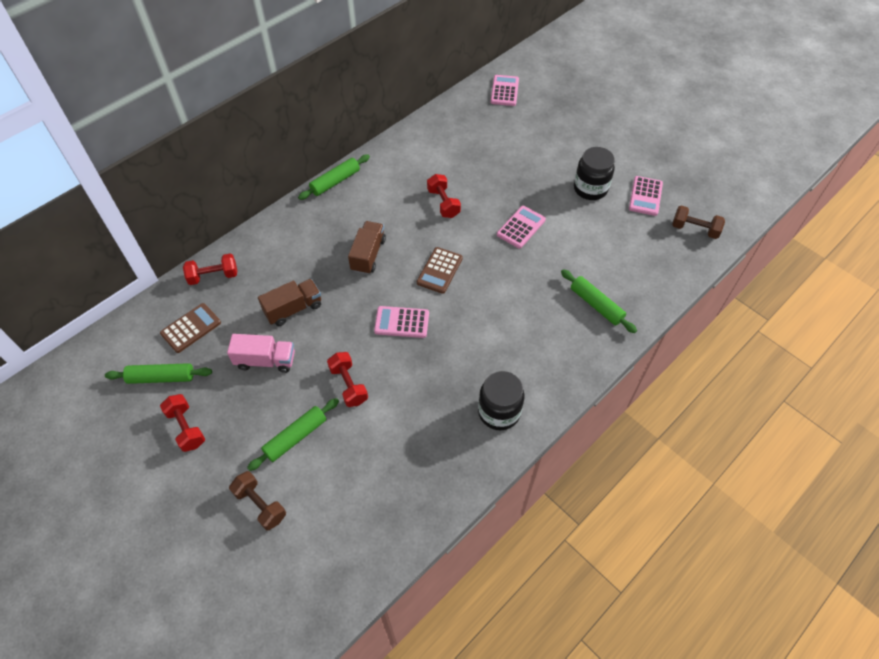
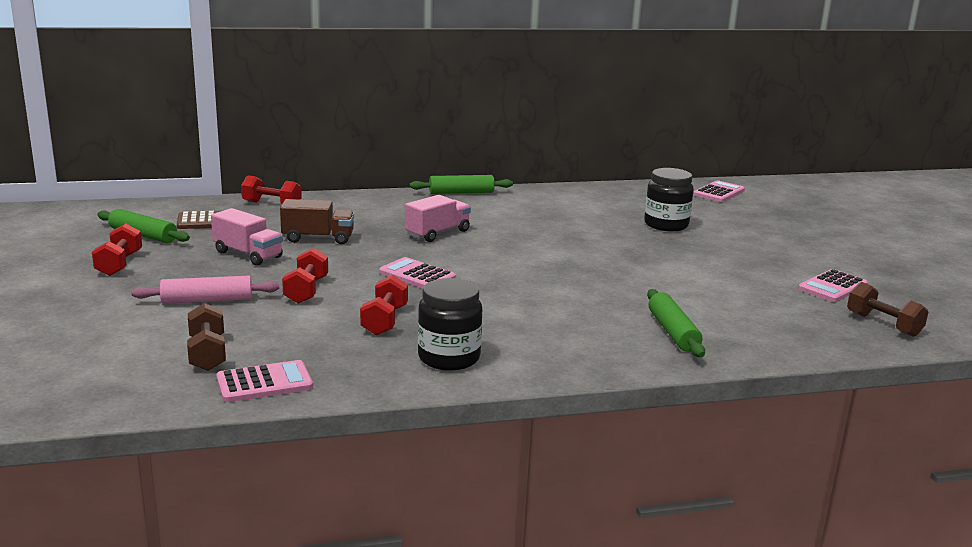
camera: 30 degrees right, 35 degrees down
(260, 505) = (111, 323): brown dumbbell -> brown dumbbell (207, 353)
(296, 437) = (207, 300): green rolling pin -> pink rolling pin
(368, 255) = (437, 233): brown truck -> pink truck
(439, 270) = (503, 261): brown calculator -> none
(443, 203) = (561, 229): red dumbbell -> red dumbbell (384, 320)
(521, 227) = (636, 263): pink calculator -> pink calculator (264, 383)
(590, 189) = (759, 264): black jar -> black jar (666, 225)

